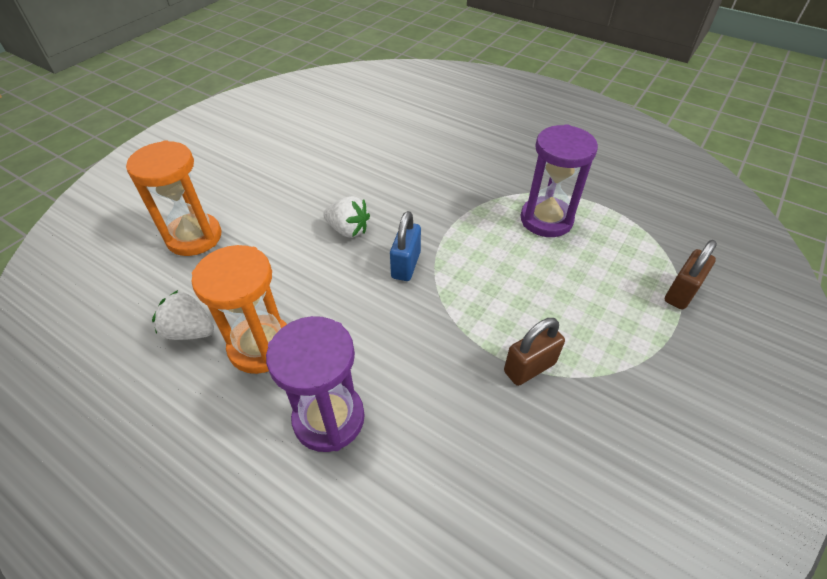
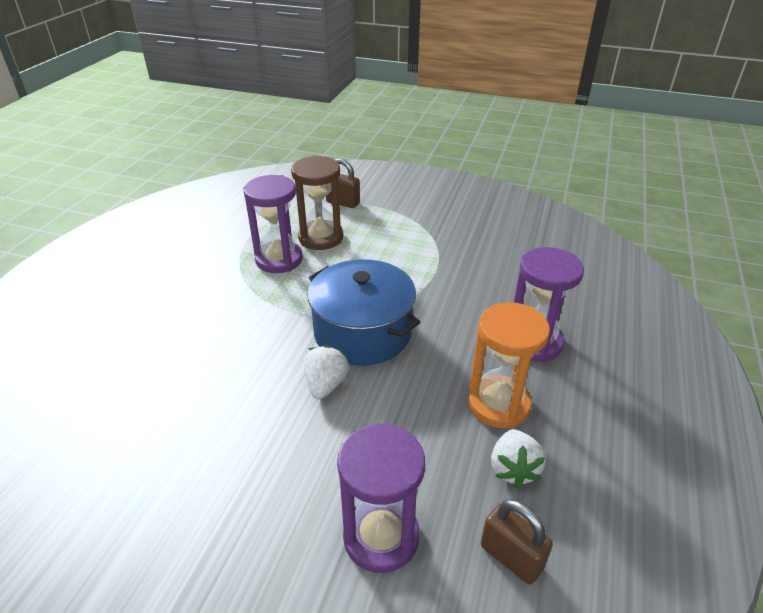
camera: 105 degrees left, 10 degrees down
(194, 237) = (381, 537): orange hourglass -> purple hourglass
(406, 265) = (362, 332): blue padlock -> blue pot
(529, 367) = (437, 258): brown padlock -> brown padlock (511, 557)
(589, 258) = (321, 238): none -> brown hourglass

